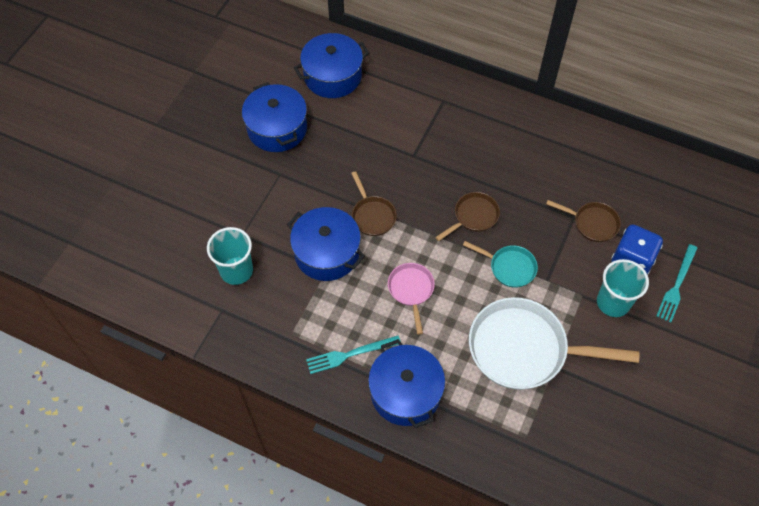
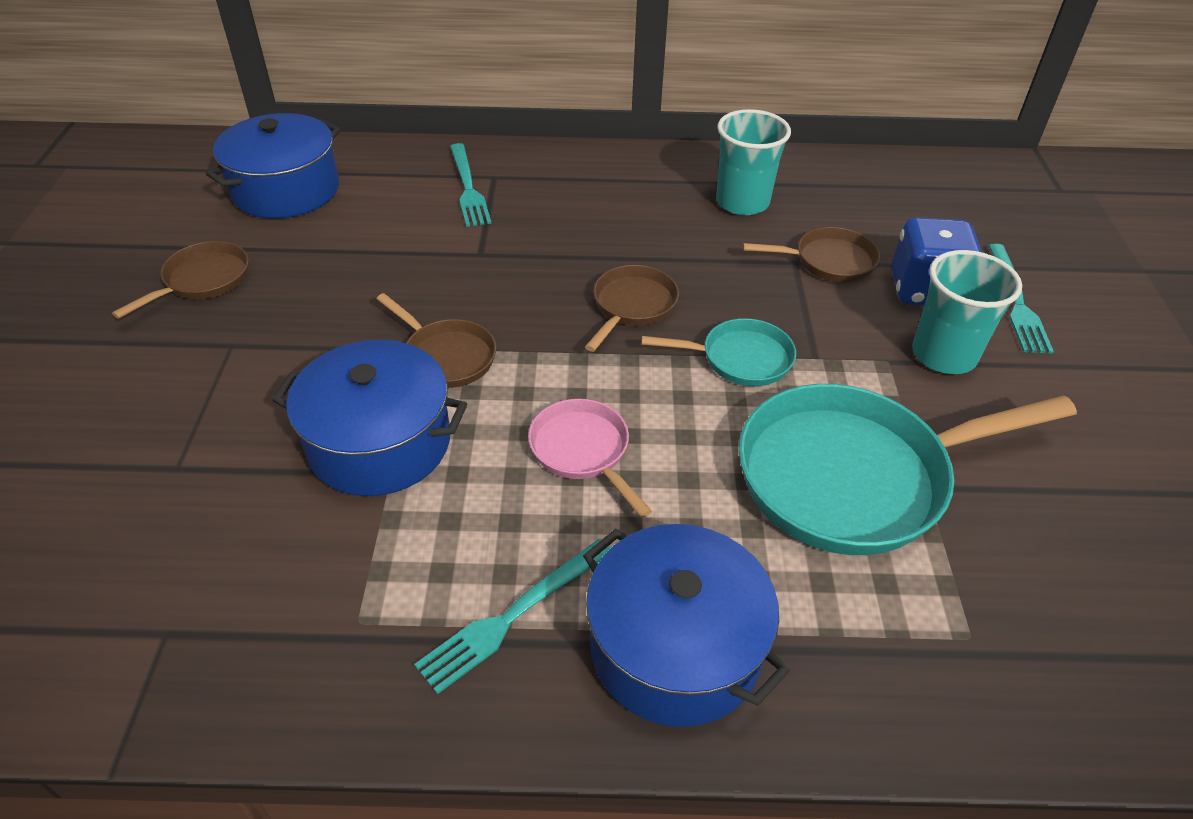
camera: 25 degrees left, 15 degrees down
(236, 270) = (181, 539): turquoise cup -> turquoise cup (742, 202)
(277, 128) = (203, 281): blue pot -> brown pan
(426, 105) = (468, 188): none -> turquoise fork
(524, 349) = (854, 477): white pan -> turquoise pan

